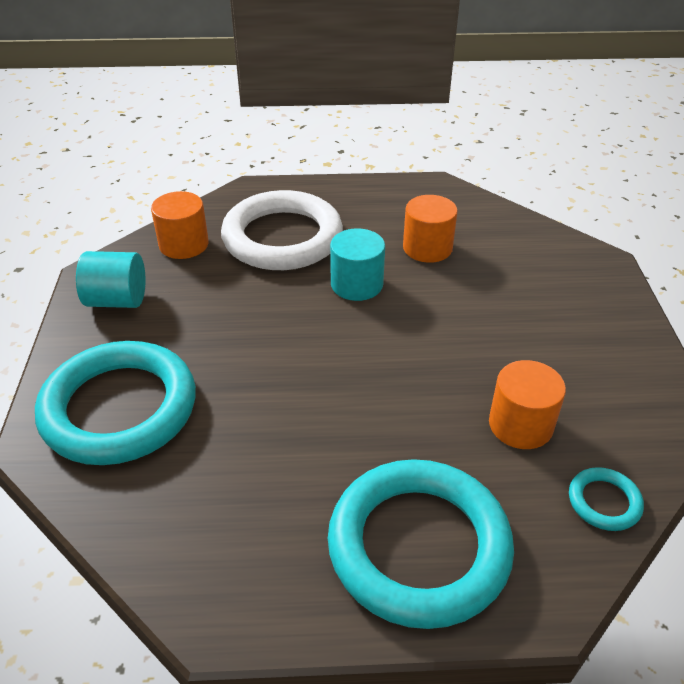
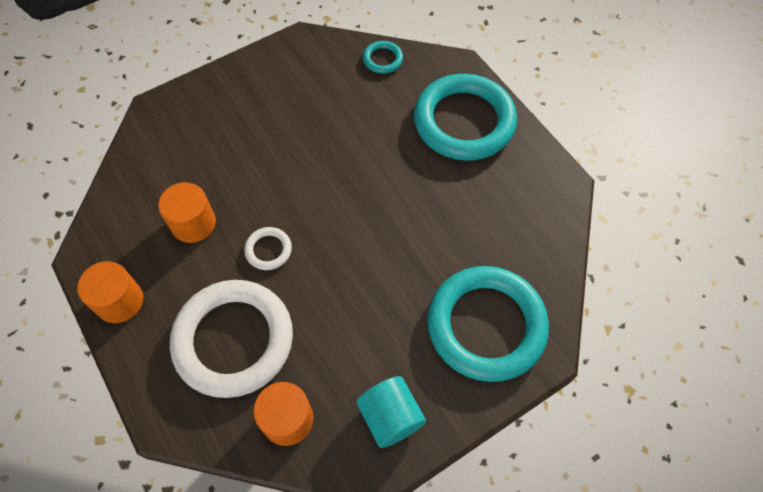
camera: 120 degrees left, 20 degrees up
(356, 284) = (268, 250): turquoise cylinder -> white ring
(520, 425) = (351, 107): orange cylinder -> orange cylinder (119, 301)

